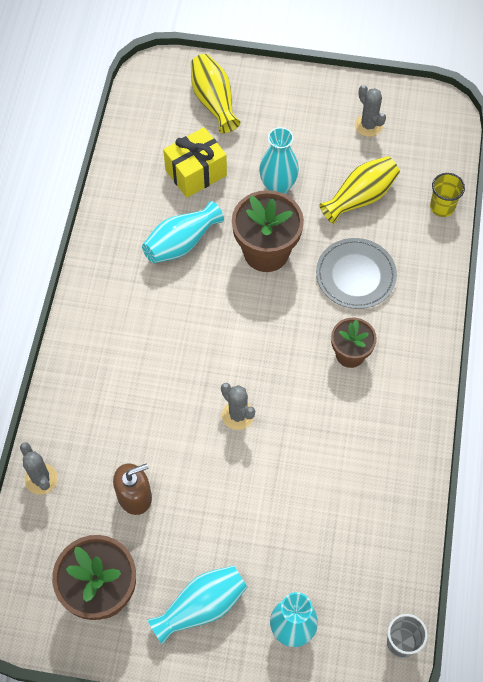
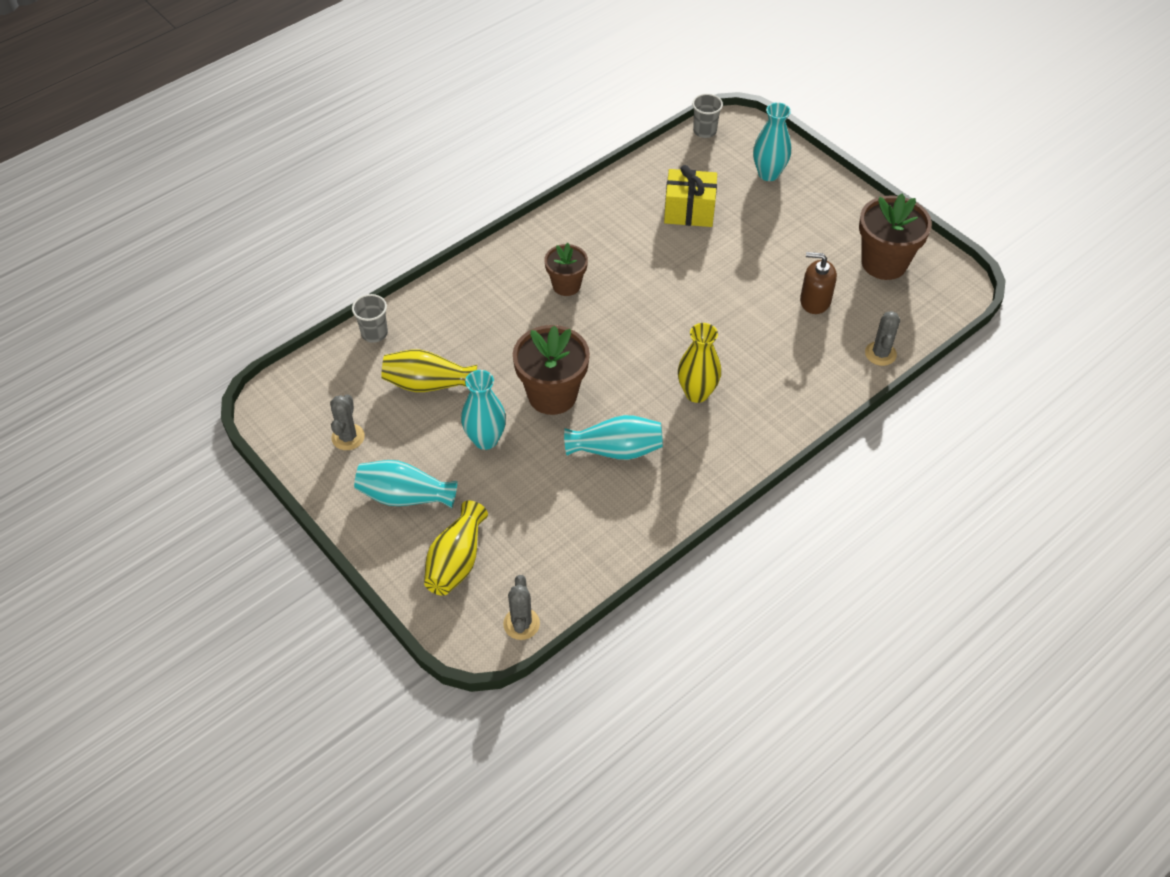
camera: 140 degrees left, 10 degrees down
(162, 331) = (697, 393): none -> yellow vase
(196, 173) = (543, 502): yellow gift -> yellow gift (689, 211)
(201, 606) = (819, 217): turquoise vase -> turquoise vase (405, 496)
(238, 415) = (691, 301): grey cactus -> grey cactus (521, 624)
(355, 275) = (501, 331): grey plate -> none
(442, 207) = (374, 333): yellow cup -> grey cup

